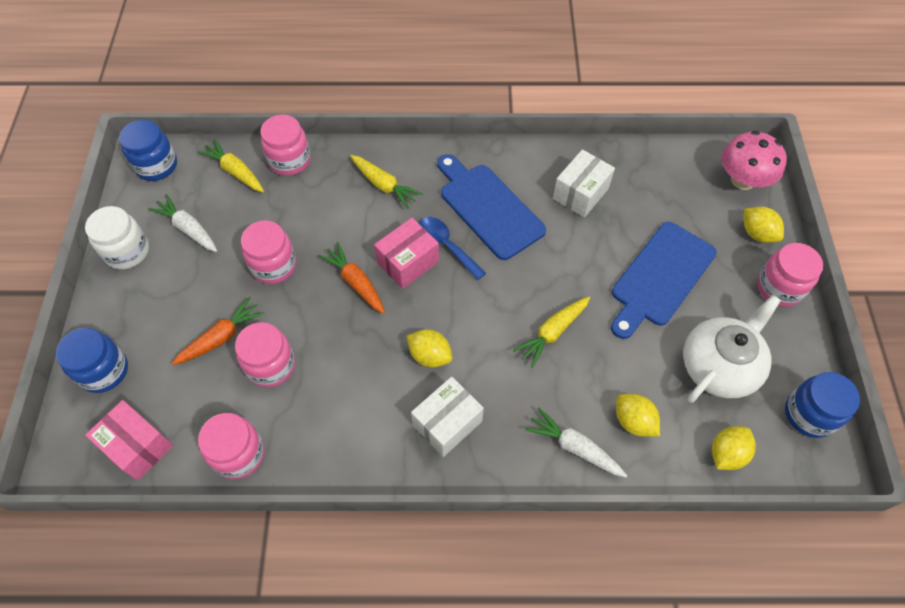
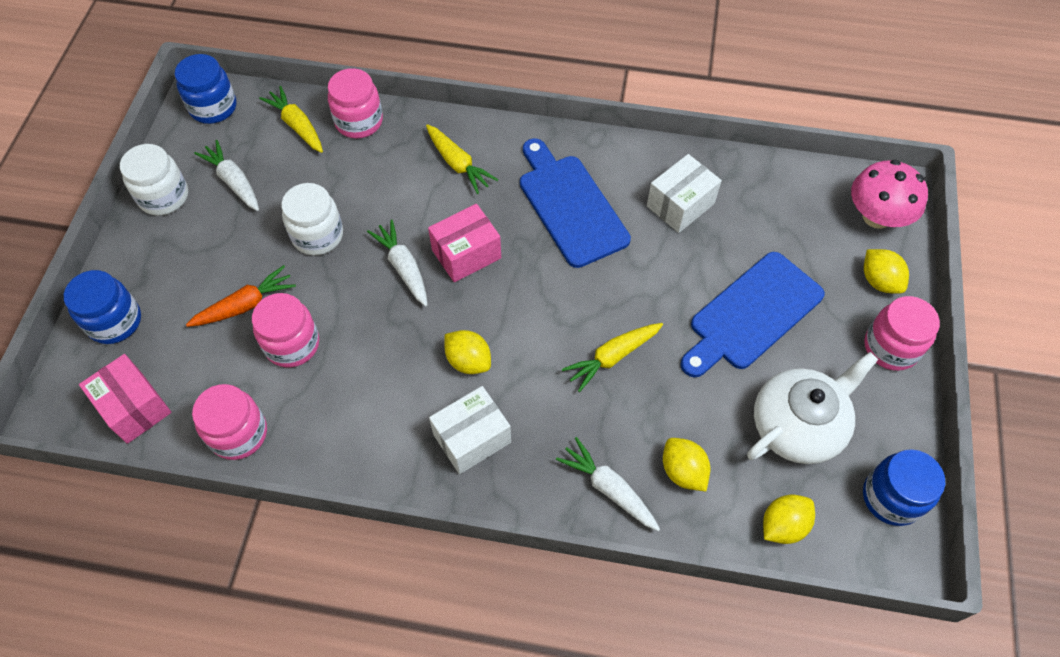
camera: 10 degrees right, 0 degrees up
(274, 265) = (317, 235): pink jar -> white jar
(355, 282) = (403, 267): orange carrot -> white carrot
(446, 246) = (513, 242): blue spoon -> none

